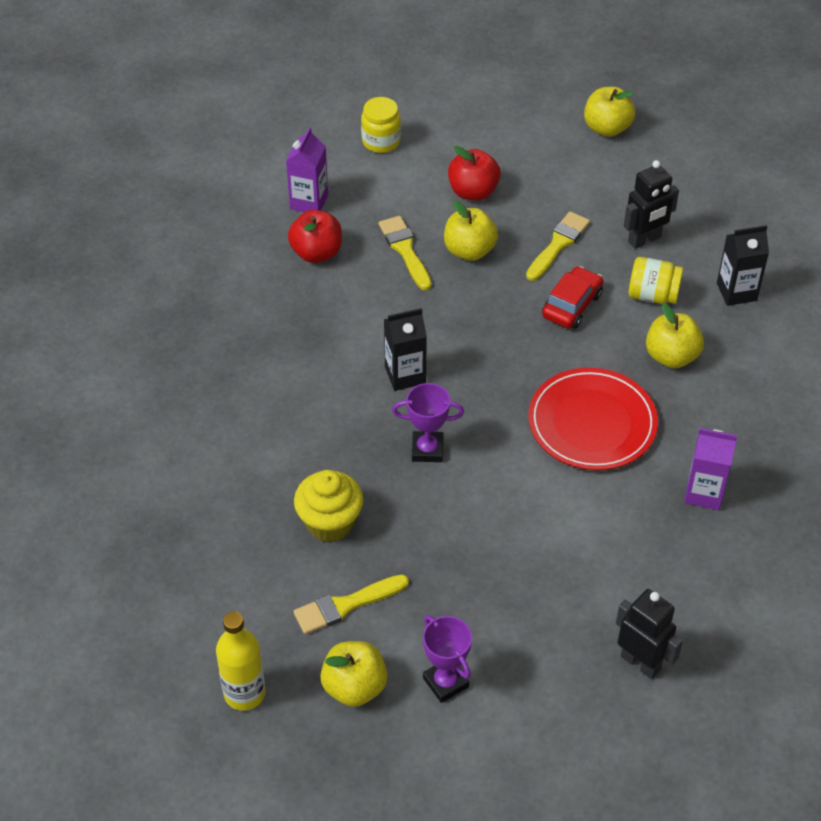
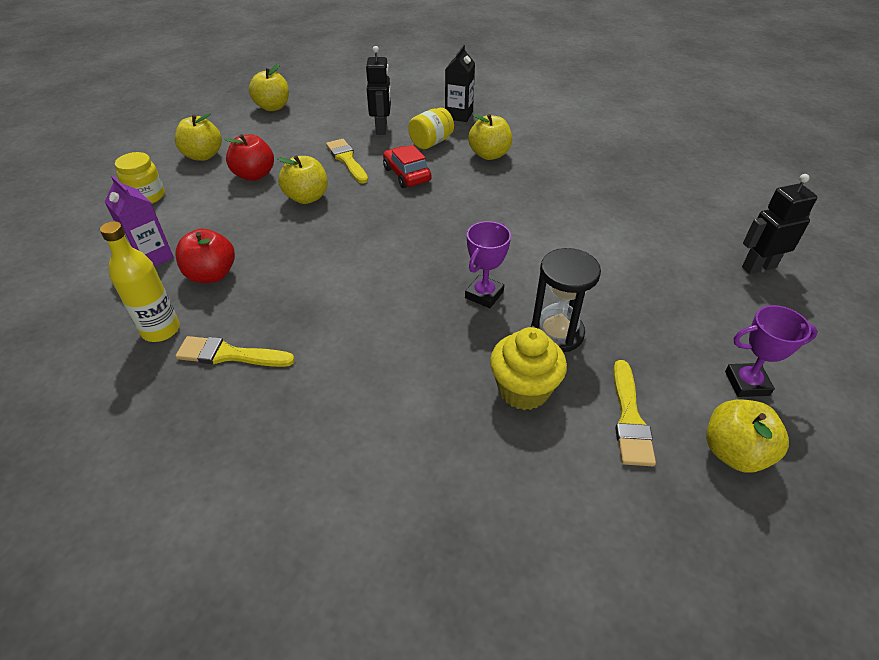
camera: 60 degrees left, 5 degrees down
(244, 693) = (715, 557): yellow bottle -> yellow bottle (161, 330)
(405, 250) = (268, 227): yellow brush -> yellow brush (229, 355)
(405, 375) = (395, 276): black carton -> none
(414, 522) = (557, 333): none -> black hourglass
(473, 135) = (203, 156): none -> yellow apple
(592, 423) = (520, 206): red plate -> none
(704, 493) = (615, 185): purple carton -> none

